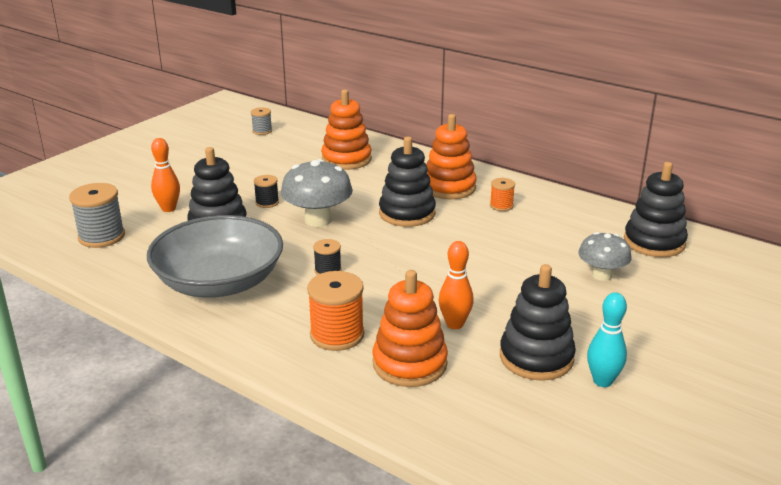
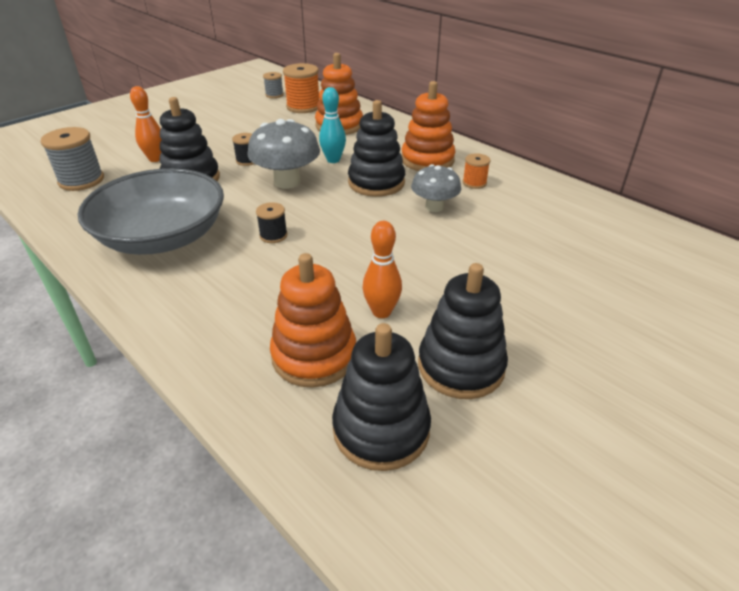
camera: 10 degrees right, 10 degrees up
(337, 335) = (251, 310): orange spool -> orange spool (303, 107)
(601, 275) = (563, 270): grey mushroom -> grey mushroom (434, 207)
(602, 381) = (533, 409): turquoise bowling pin -> turquoise bowling pin (333, 160)
(654, 242) = (630, 237): black stacking toy -> black stacking toy (381, 429)

